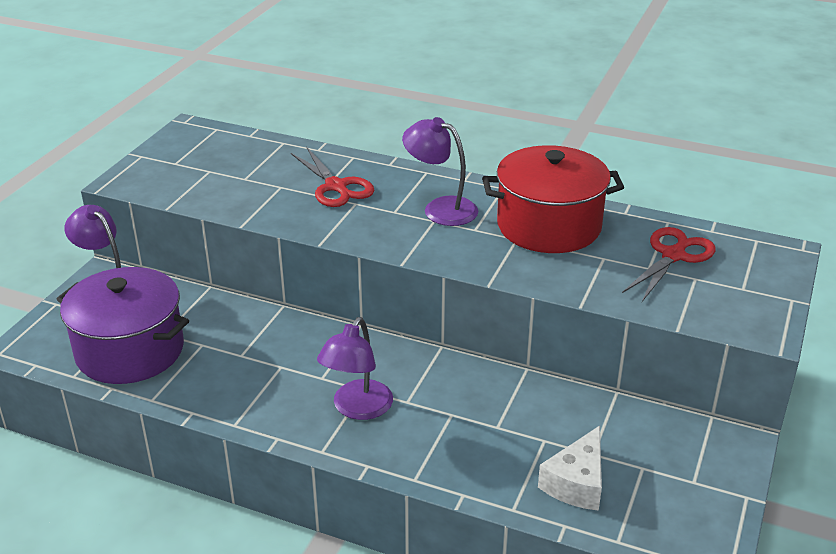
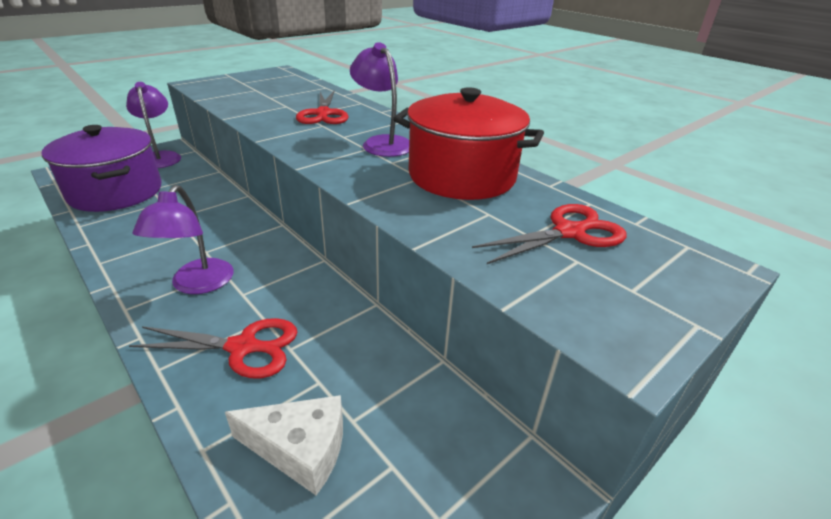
camera: 25 degrees right, 0 degrees up
(357, 409) = (197, 285): purple lamp -> purple lamp turned 45 degrees counterclockwise
(460, 440) = (243, 347): none -> red scissors
(576, 482) = (300, 449): white cheese -> white cheese turned 135 degrees counterclockwise

